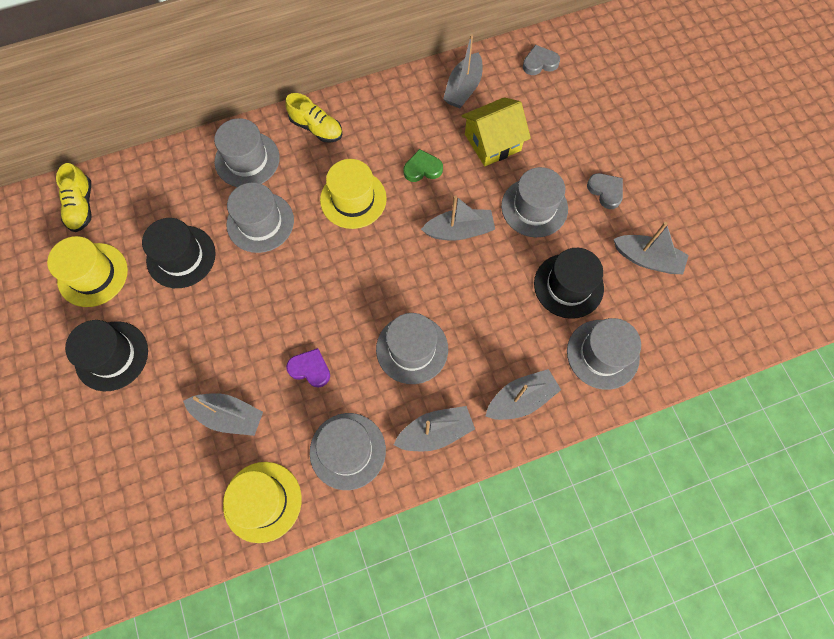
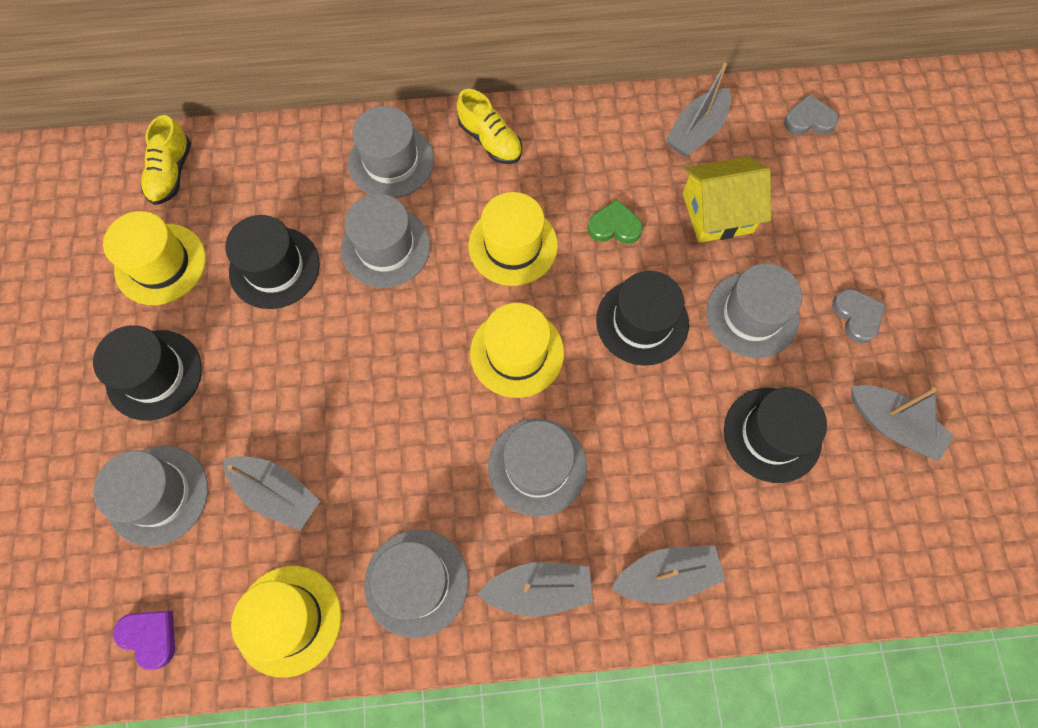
camera: 15 degrees right, 0 degrees up
(310, 369) = (397, 458): purple heart -> purple heart (150, 636)
(376, 274) = (517, 353): none -> yellow hat
(459, 231) = (642, 322): grey boat -> black hat
(602, 354) = (796, 543): grey hat -> grey hat (158, 495)

